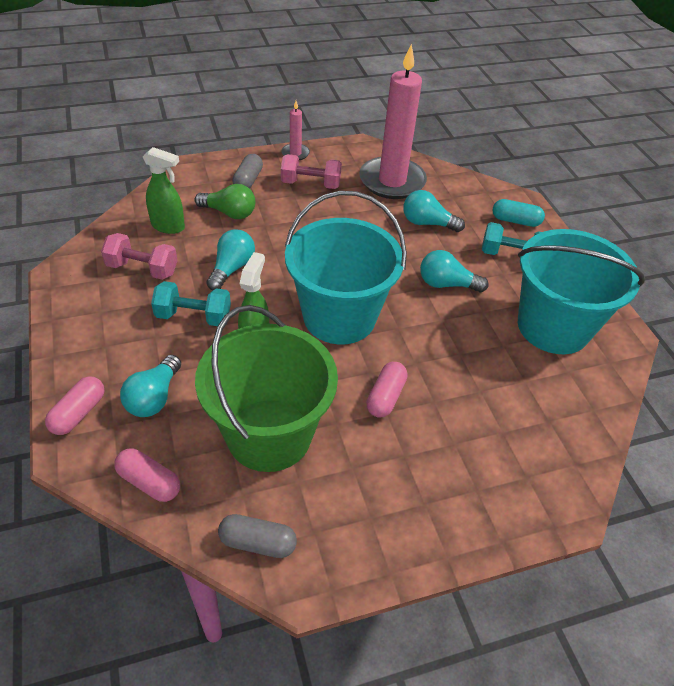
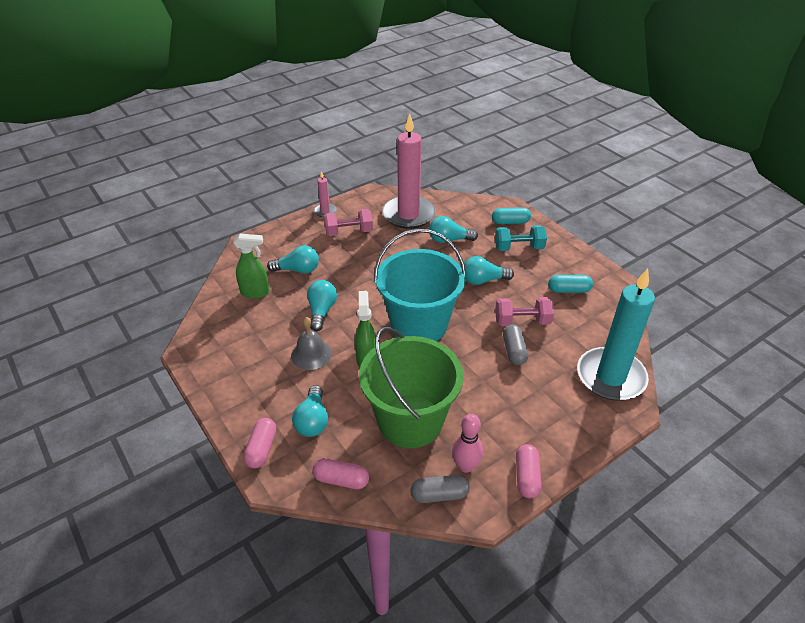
camera: 15 degrees left, 5 degrees down
(142, 269) = (252, 330): pink dumbbell -> pink dumbbell (522, 321)
(193, 316) = (311, 354): turquoise dumbbell -> grey bell
(229, 213) = (298, 270): green light bulb -> turquoise light bulb
(248, 180) = (299, 241): grey capsule -> grey capsule (514, 351)
(309, 516) = (465, 466): none -> pink bowling pin
(385, 397) = (478, 371): pink capsule -> pink capsule (526, 477)
(553, 326) = (569, 290): turquoise bucket -> turquoise capsule
(558, 458) = (610, 377): none -> turquoise candle

